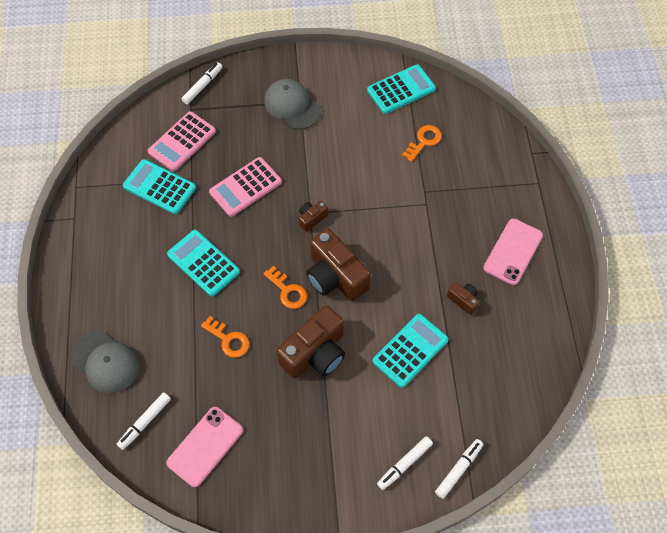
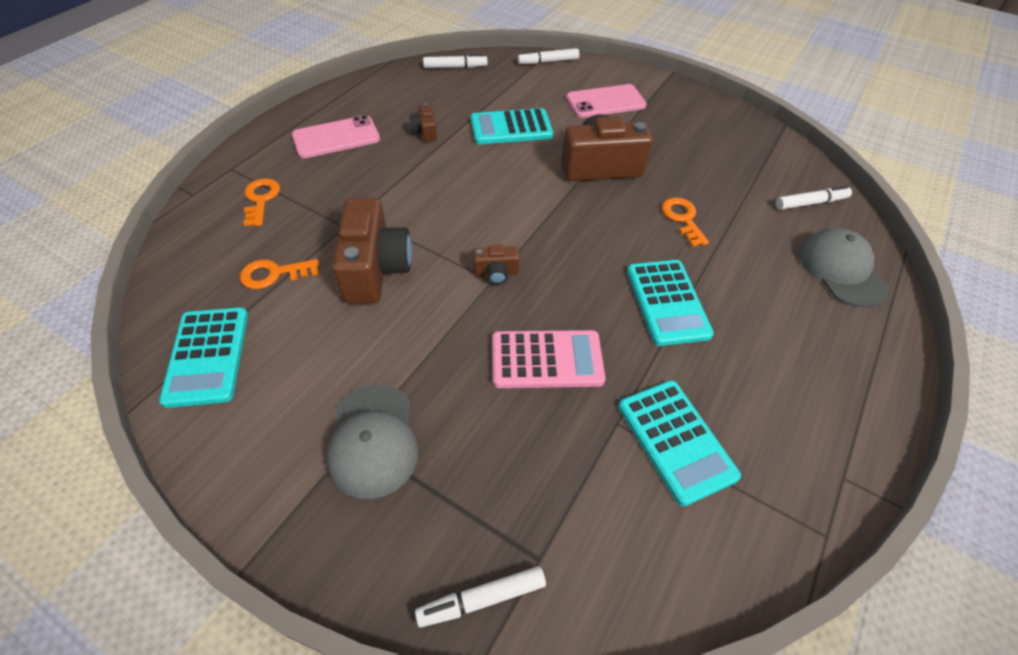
camera: 145 degrees left, 10 degrees down
(182, 142) = (594, 498): pink calculator -> none
(205, 446) = (754, 161): pink phone -> pink phone (605, 102)
(287, 291) = (586, 224): orange key -> orange key (261, 199)
(335, 276) = (524, 209): brown camera -> brown camera (375, 269)
(401, 89) = (207, 356): turquoise calculator -> turquoise calculator turned 105 degrees counterclockwise
(404, 464) = (586, 80): white marker -> white marker (455, 67)

